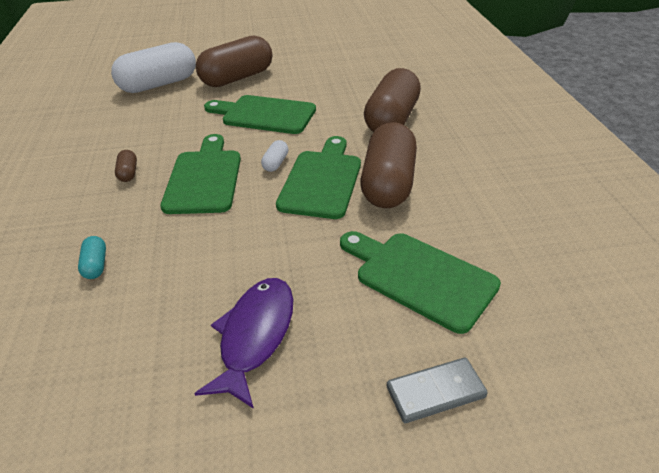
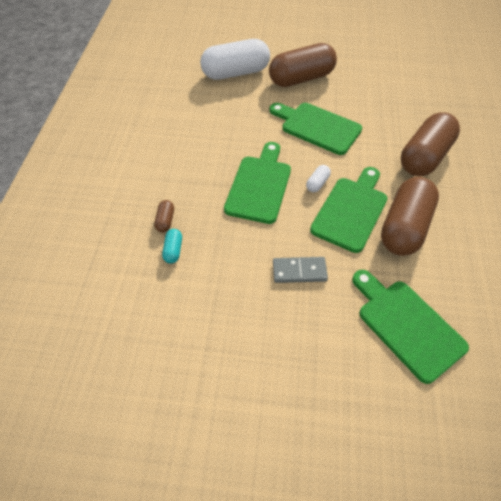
camera: 15 degrees right, 15 degrees up
(128, 173) = (203, 166): brown capsule -> brown capsule (165, 221)
(255, 336) = (275, 342): purple fish -> none
(435, 392) = (392, 425): grey domino -> grey domino (299, 271)

